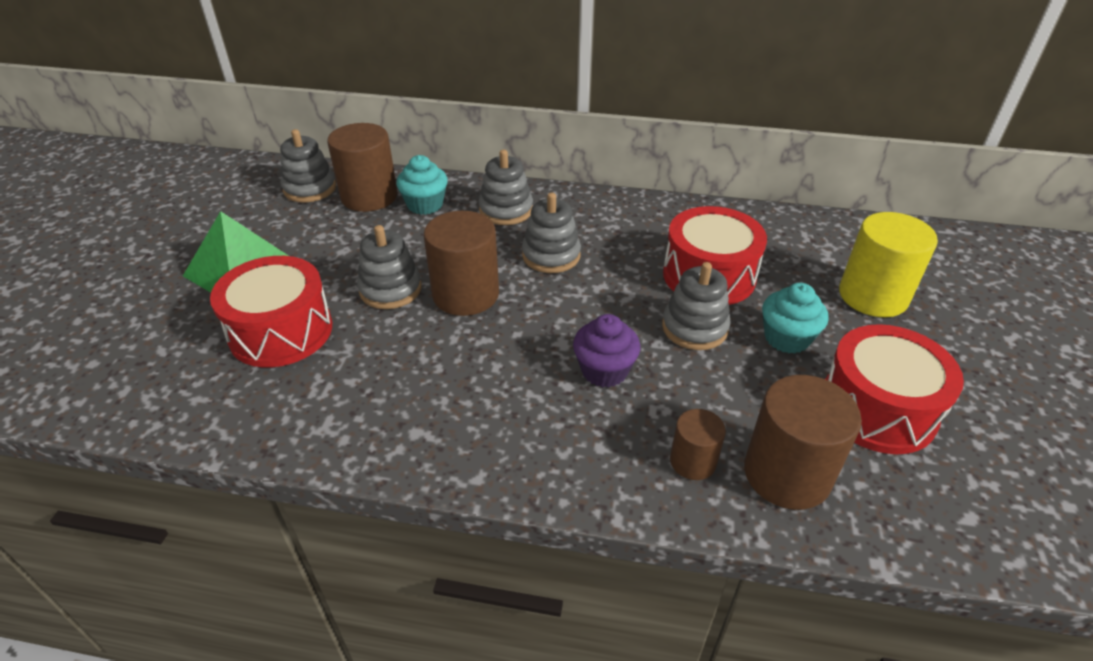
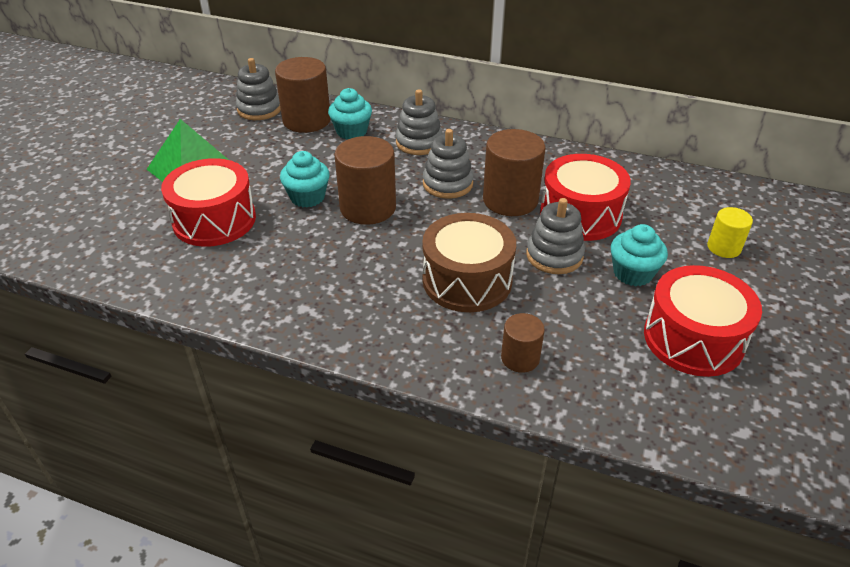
camera: 10 degrees right, 0 degrees up
(390, 289) = (307, 197): grey stacking toy -> turquoise cupcake
(604, 370) = (467, 280): purple cupcake -> brown drum
(786, 474) = (596, 378): brown cylinder -> brown cylinder (510, 200)
(872, 296) = (723, 247): yellow cylinder -> yellow cylinder, size x0.55

